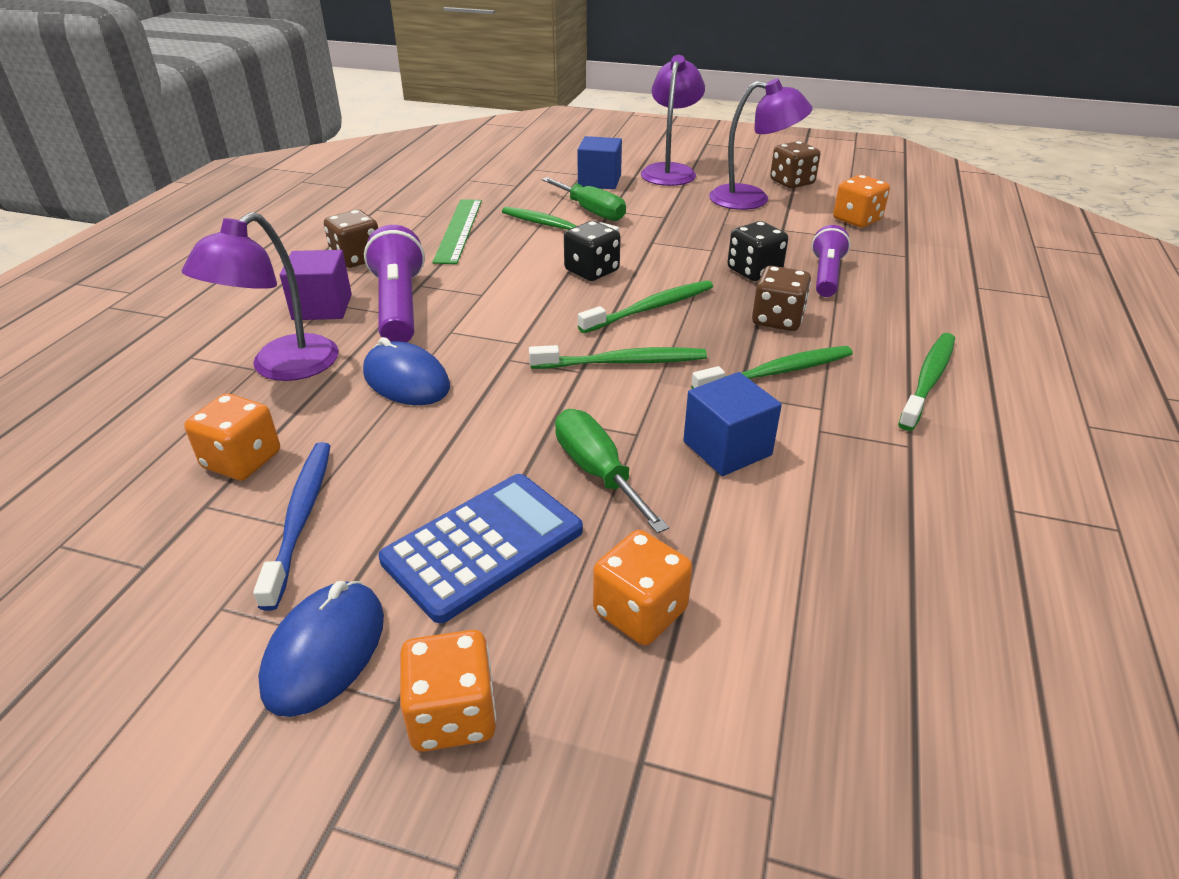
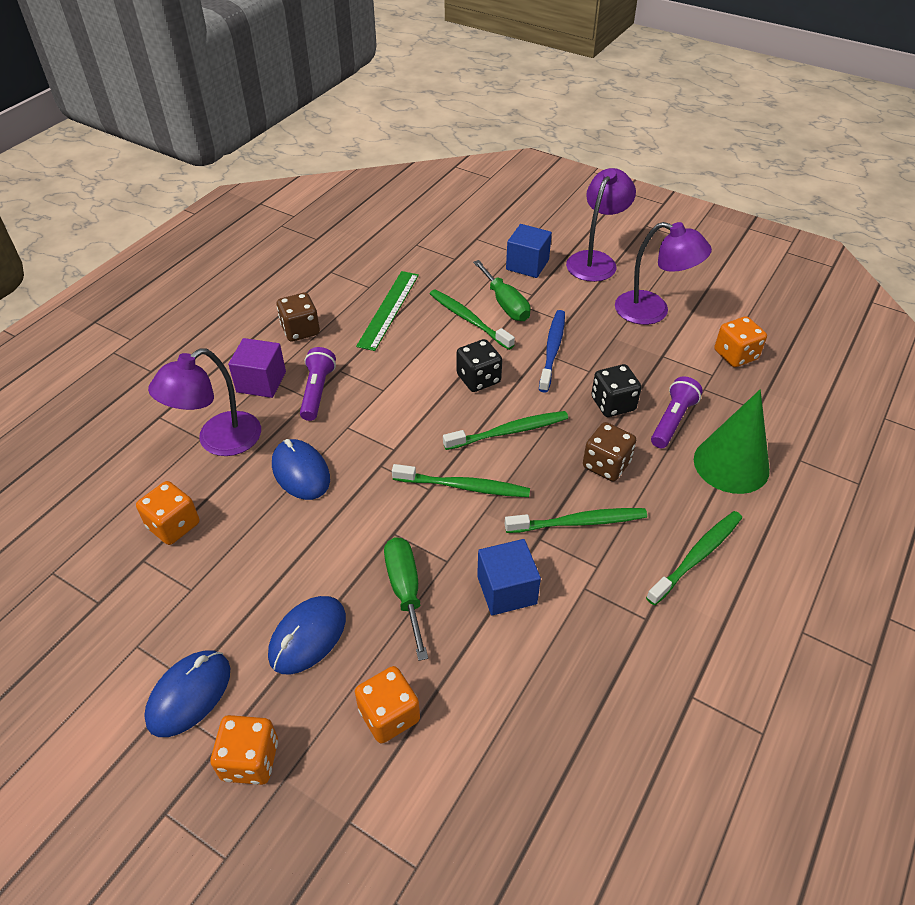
camera: 15 degrees right, 10 degrees up
(301, 517) = (199, 585): blue toothbrush -> blue toothbrush (552, 349)
(399, 306) = (317, 391): purple flashlight -> purple flashlight, size x0.66
(483, 545) = (307, 636): blue calculator -> blue mouse
(792, 182) = (700, 294): brown dice -> none
(911, 300) = (731, 464): none -> green cone

